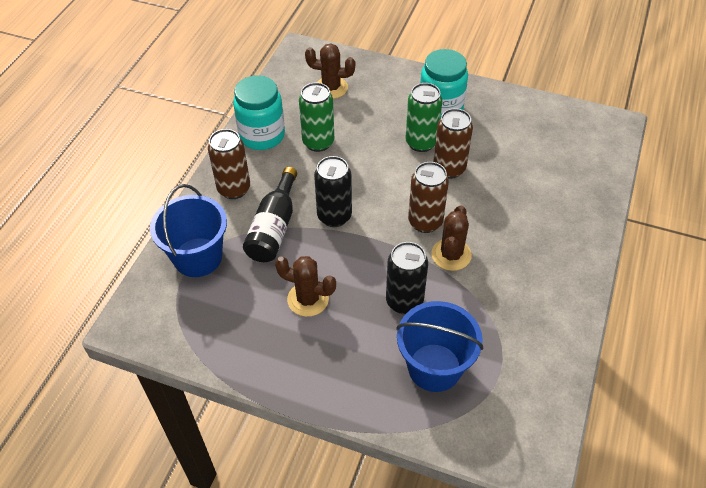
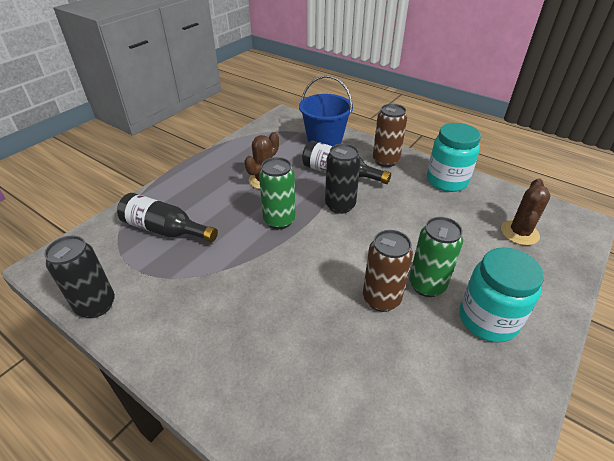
camera: 105 degrees right, 10 degrees down
(318, 142) = (435, 211): green can -> green can (279, 221)
(404, 301) = (233, 227): black can -> black can (96, 305)
(425, 222) = (312, 260): brown can -> none
(434, 367) = (165, 230): blue bucket -> black bottle
(451, 255) = (266, 269): brown cactus -> none

